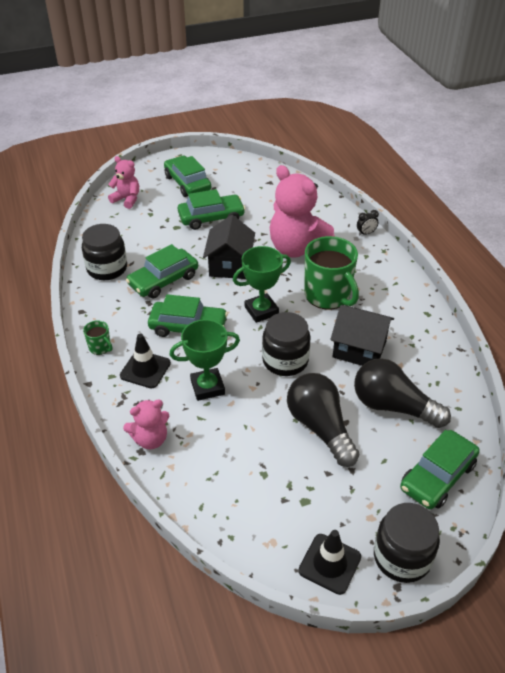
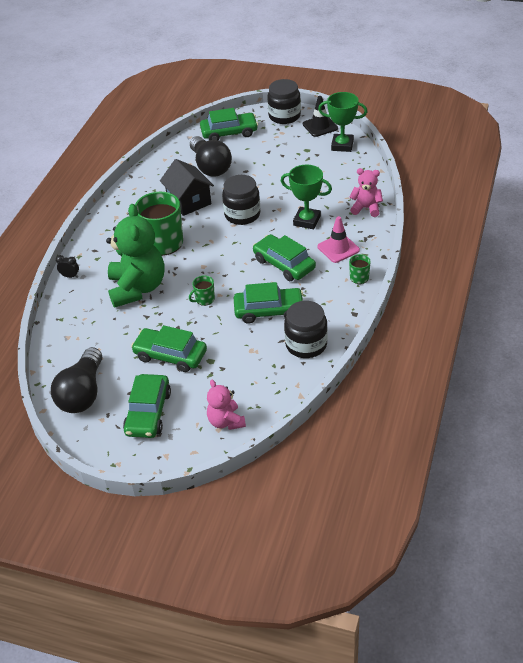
camera: 140 degrees left, 0 degrees up
(145, 369) = (338, 248): black traffic cone -> pink traffic cone
(230, 265) = (204, 299): black house -> green mug
(261, 311) = (221, 252): green trophy -> green trophy (342, 145)
(298, 249) = (137, 288): pink teddy bear -> green teddy bear
(320, 427) = (262, 174): black light bulb -> black light bulb (82, 393)

